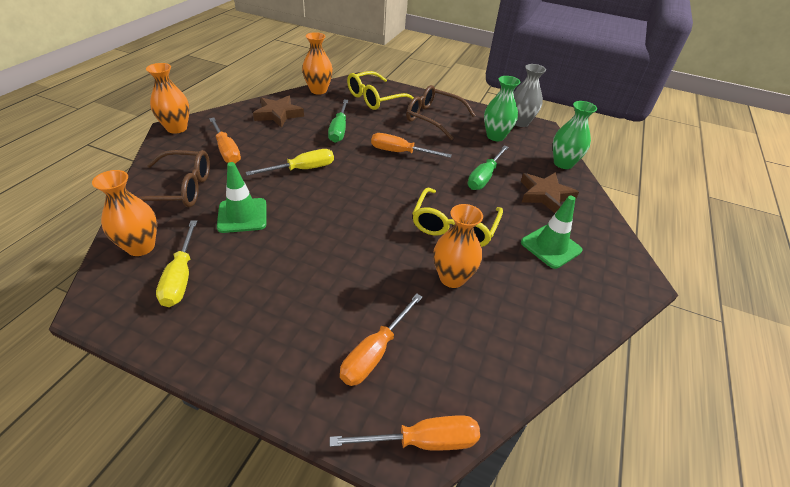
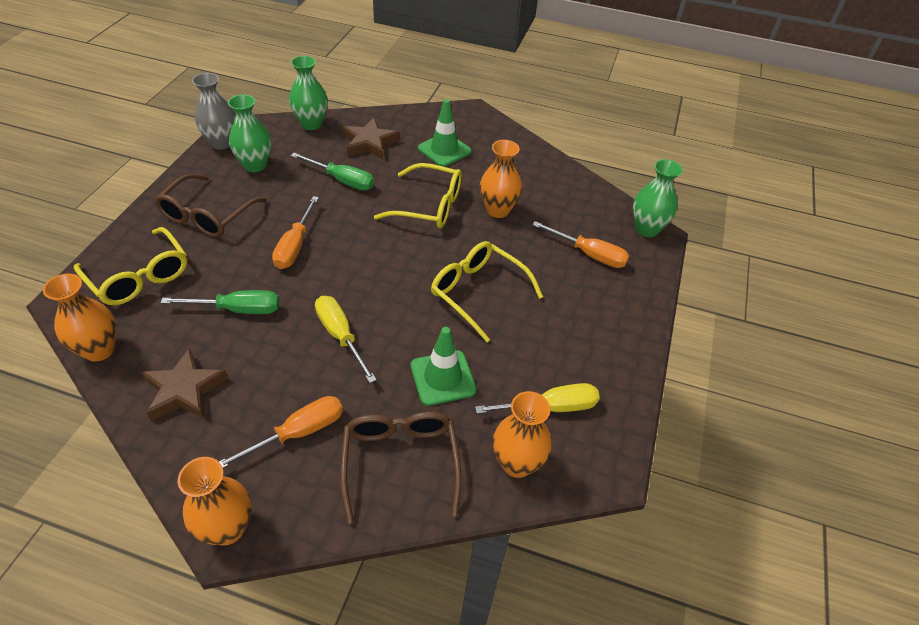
camera: 95 degrees left, 5 degrees up
(331, 247) = (478, 293): none -> yellow glasses
(422, 441) = (646, 229): orange screwdriver -> green vase

